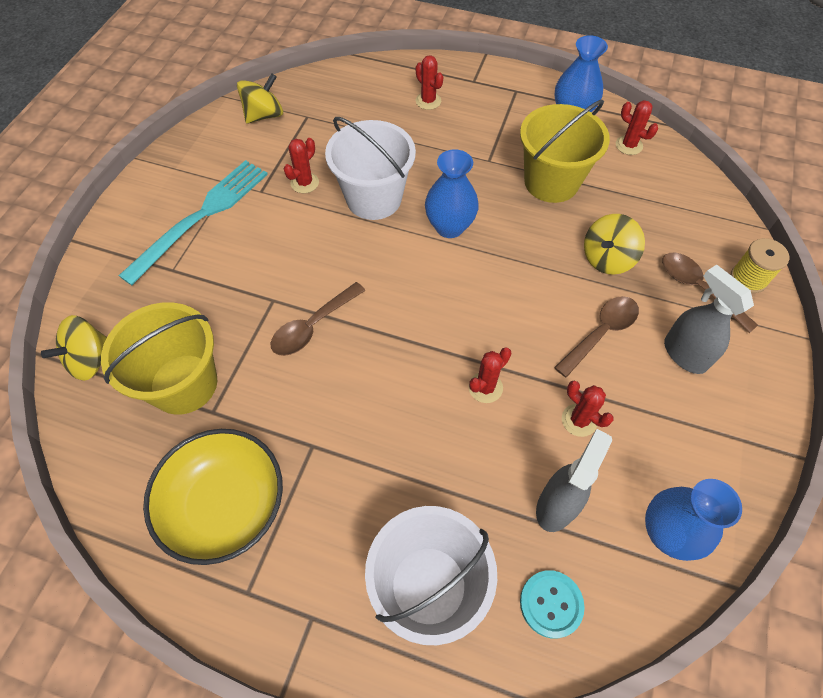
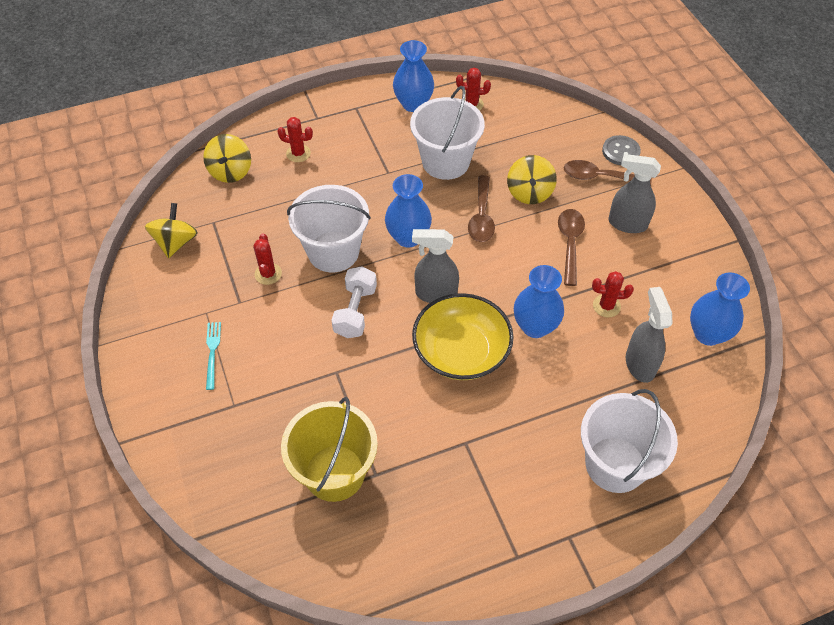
camera: 40 degrees left, 5 degrees down
(90, 360) = (244, 511): yellow spinning top -> yellow spinning top (230, 171)
(201, 217) = (212, 352): turquoise fork -> turquoise fork, size x0.44
(225, 504) = (448, 521): yellow bowl -> yellow bowl (461, 351)
(313, 326) = (384, 369): brown spoon -> brown spoon (481, 217)
(340, 260) = (355, 311): none -> white dumbbell
(423, 292) = (435, 294): none -> grey spray bottle
(485, 387) = (535, 326): red cactus -> blue vase
(551, 182) = (445, 162): yellow bucket -> white bucket
(551, 604) = (686, 419): turquoise button -> none
(748, 278) = (620, 151): yellow spool -> grey button

